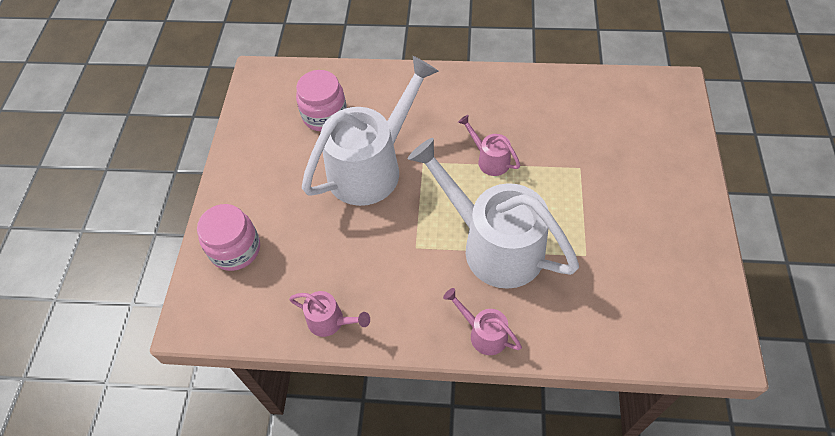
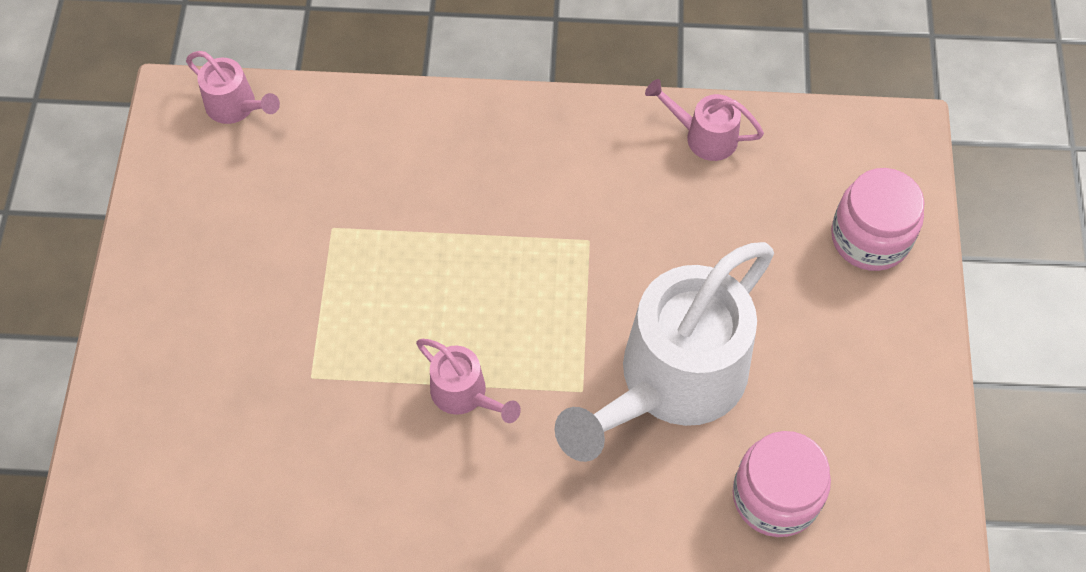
camera: 175 degrees right, 5 degrees up
(483, 333) = (492, 122): pink watering can -> pink watering can (236, 107)
(492, 244) = (470, 244): white watering can -> none

